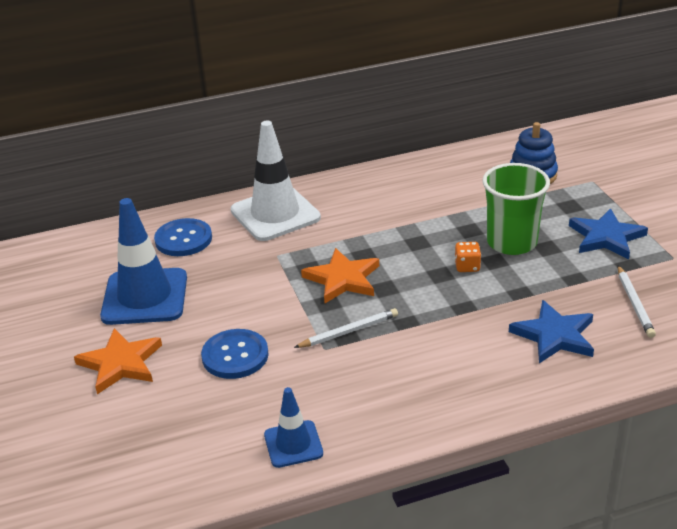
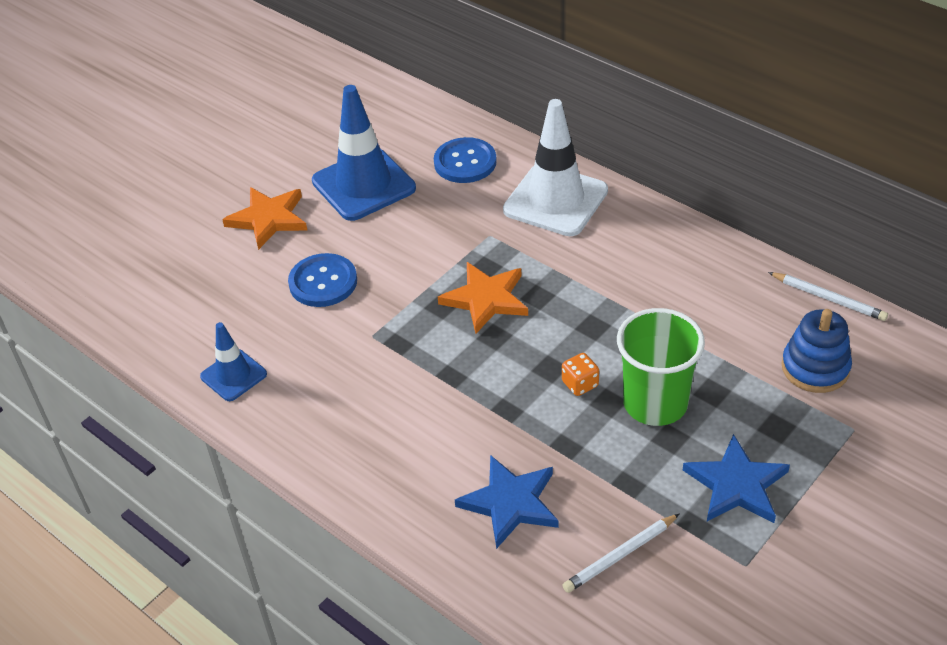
camera: 60 degrees right, 10 degrees up
(349, 331) = (408, 341): white pencil -> white pencil (829, 298)

